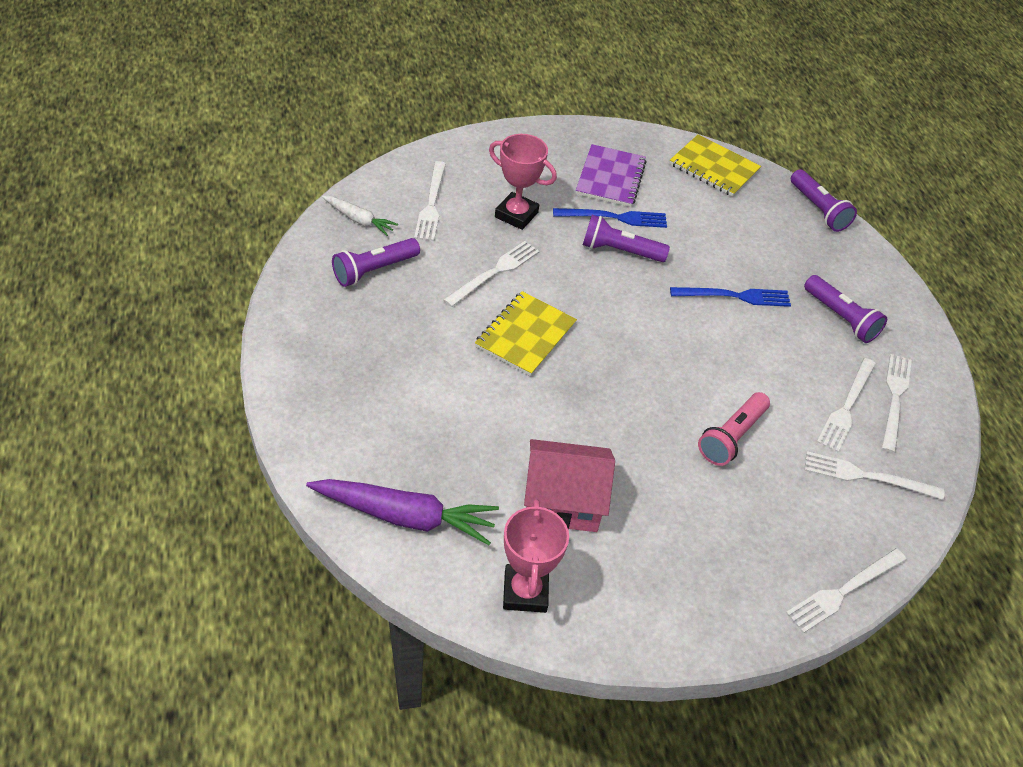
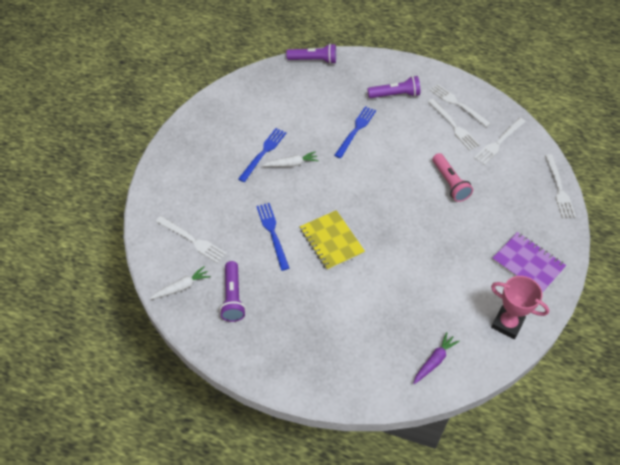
camera: 55 degrees left, 5 degrees up
(405, 516) = (434, 361): purple carrot -> purple carrot, size x0.56
(494, 272) = (273, 233): white fork -> blue fork
(516, 215) = (230, 200): pink trophy -> none
(562, 501) = (457, 279): pink house -> none
(610, 178) = (229, 138): purple notebook -> purple notebook (528, 264)
(620, 251) = (291, 164): purple flashlight -> white carrot
(714, 168) = (252, 86): yellow notebook -> none

